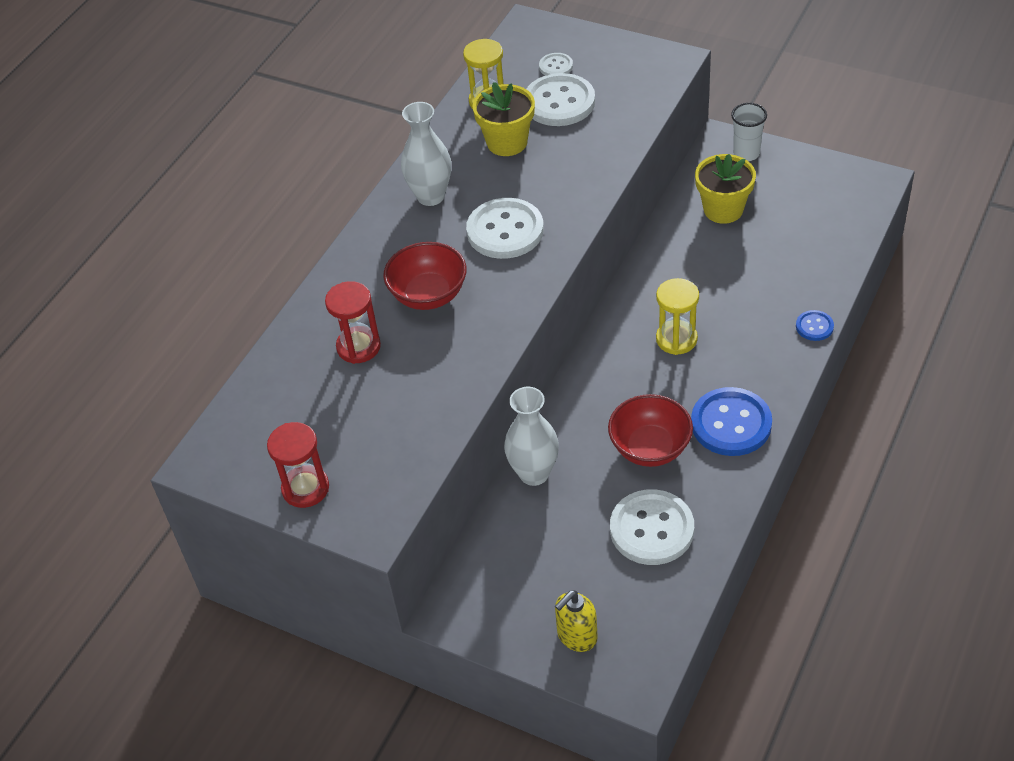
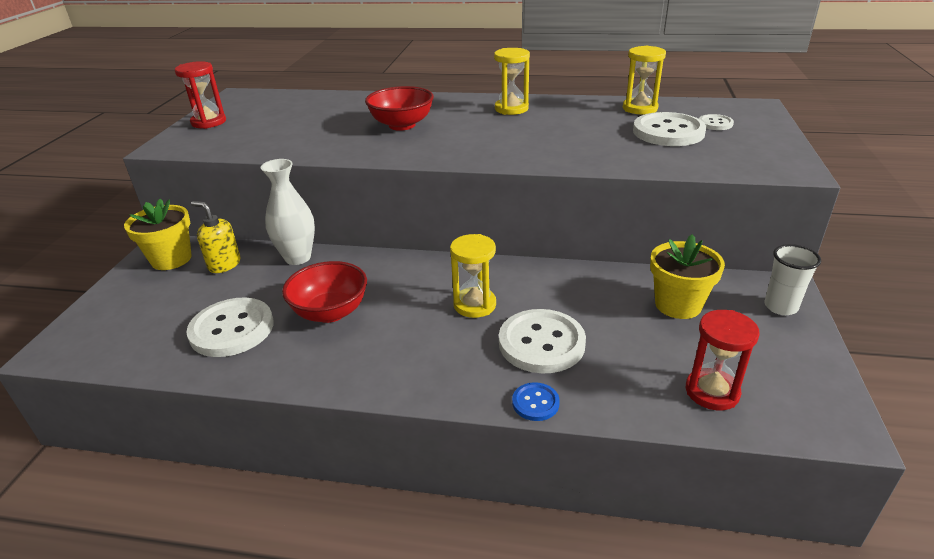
camera: 70 degrees right, 15 degrees down
(358, 347) = (343, 114): red hourglass -> red hourglass (712, 392)
(431, 196) = (511, 109): white vase -> yellow hourglass
(505, 231) = (487, 138): white button -> white button (541, 343)
(507, 142) = (596, 122): yellow flower pot -> yellow flower pot (171, 259)
(576, 636) = (121, 308): yellow soap dispenser -> yellow soap dispenser (224, 264)
(731, 424) = (369, 359): blue button -> none

